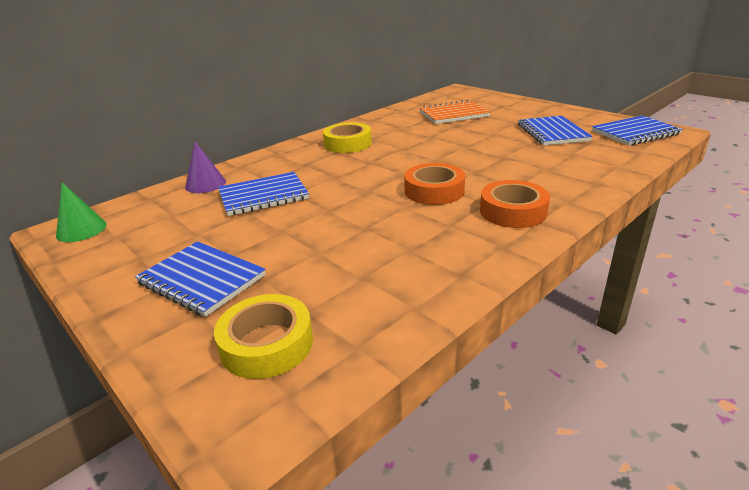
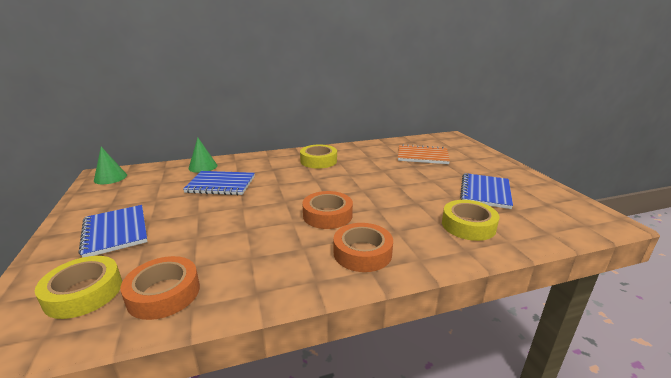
camera: 25 degrees right, 5 degrees down
(205, 184) = (203, 167): purple cone -> green cone
(366, 309) = (164, 293): none -> orange tape
(572, 163) = (468, 225): none -> yellow tape
(635, 133) = (567, 213): blue notebook -> none

